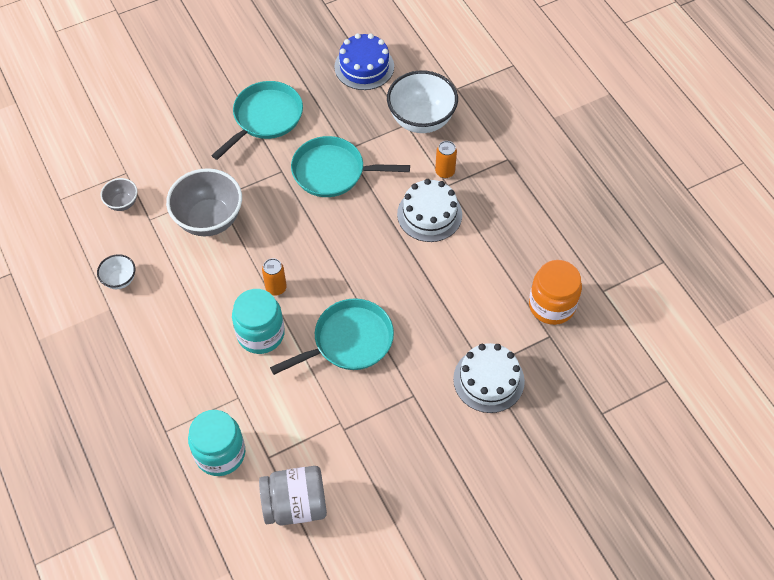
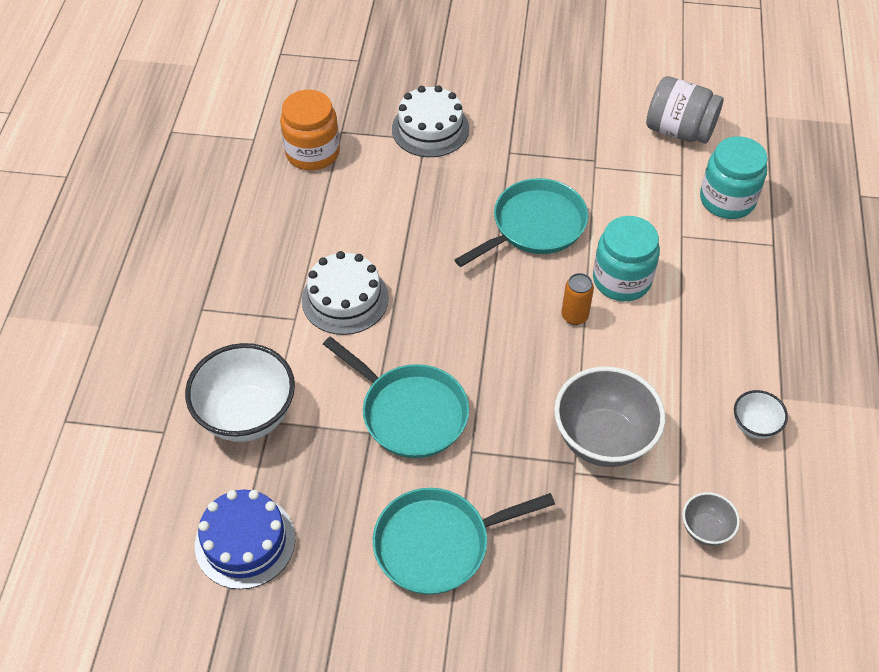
camera: 145 degrees left, 5 degrees down
(349, 341) = (534, 226): turquoise pan -> turquoise pan turned 135 degrees clockwise
(445, 172) = (283, 335): orange can -> none

